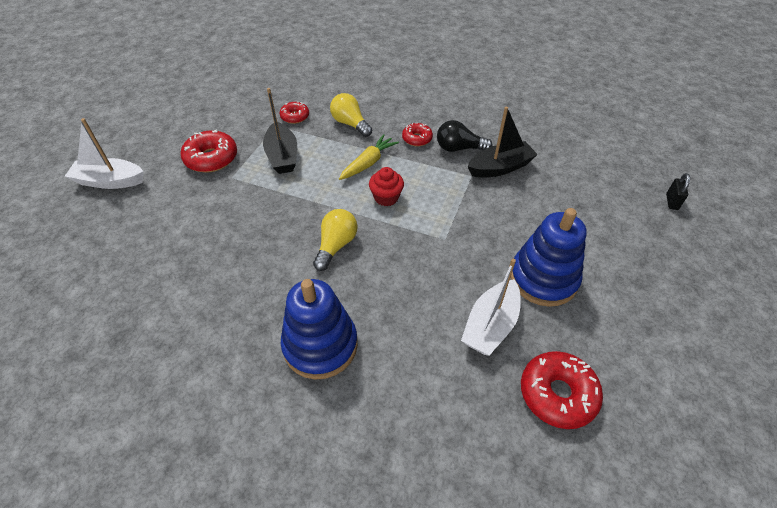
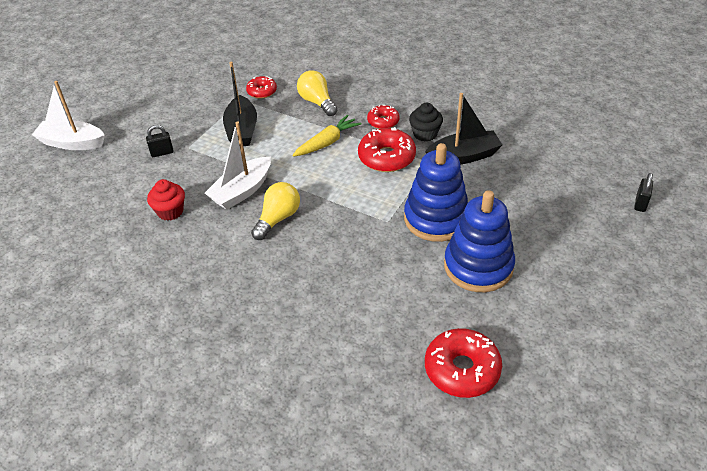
camera: 10 degrees right, 5 degrees down
(205, 185) = (162, 153): none -> black padlock
(211, 158) = (171, 128): red donut -> red donut (386, 157)
(320, 345) = (245, 305): blue stacking toy -> blue stacking toy (436, 218)
(386, 197) = (338, 177): red cupcake -> red cupcake (170, 211)
(459, 148) = (425, 134): black light bulb -> black cupcake
(490, 325) = (413, 303): white boat -> white boat (242, 191)

